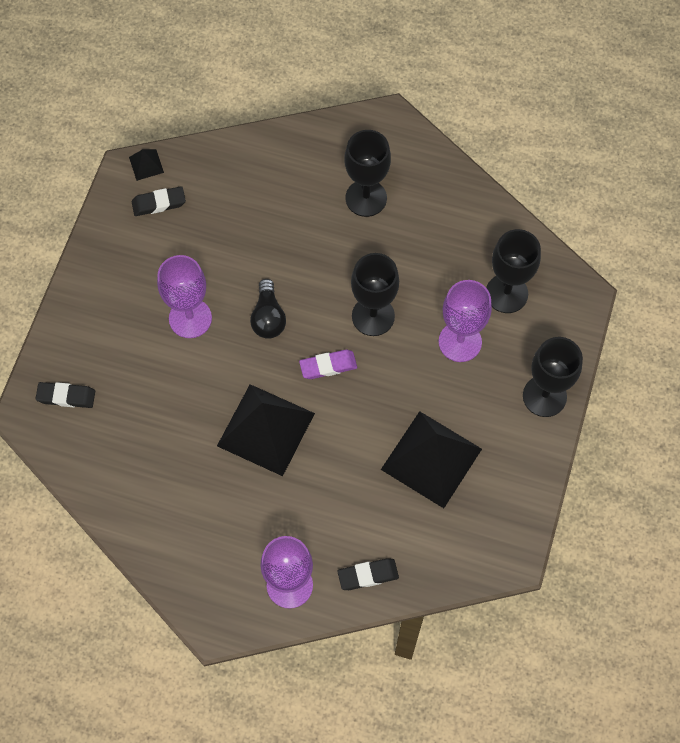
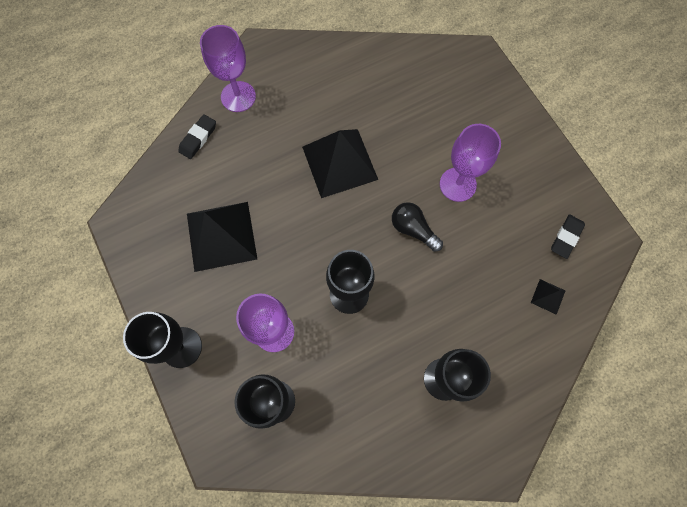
camera: 135 degrees right, 5 degrees up
(66, 396) = (469, 80): black eraser -> none
(146, 164) = (607, 255): black pyramid -> black pyramid (548, 296)
(328, 366) = (343, 234): purple eraser -> none

